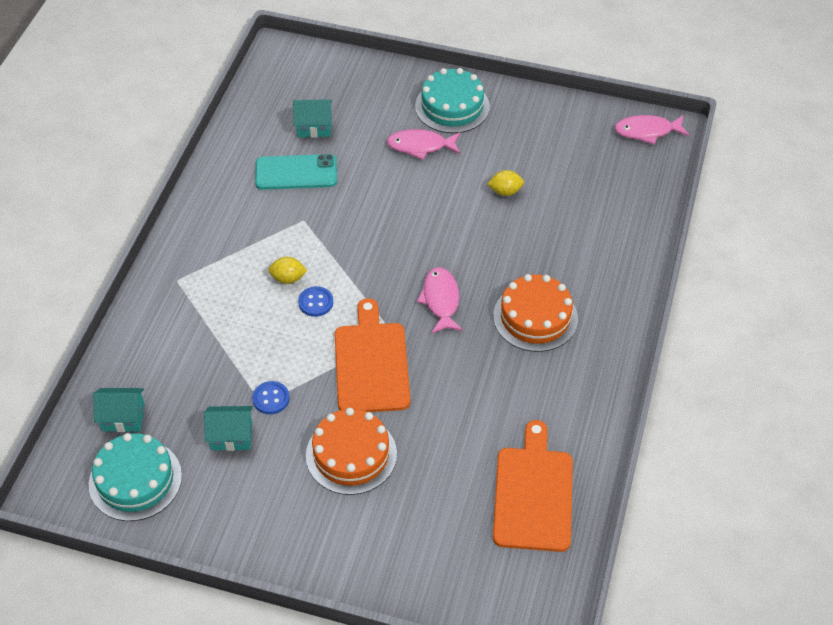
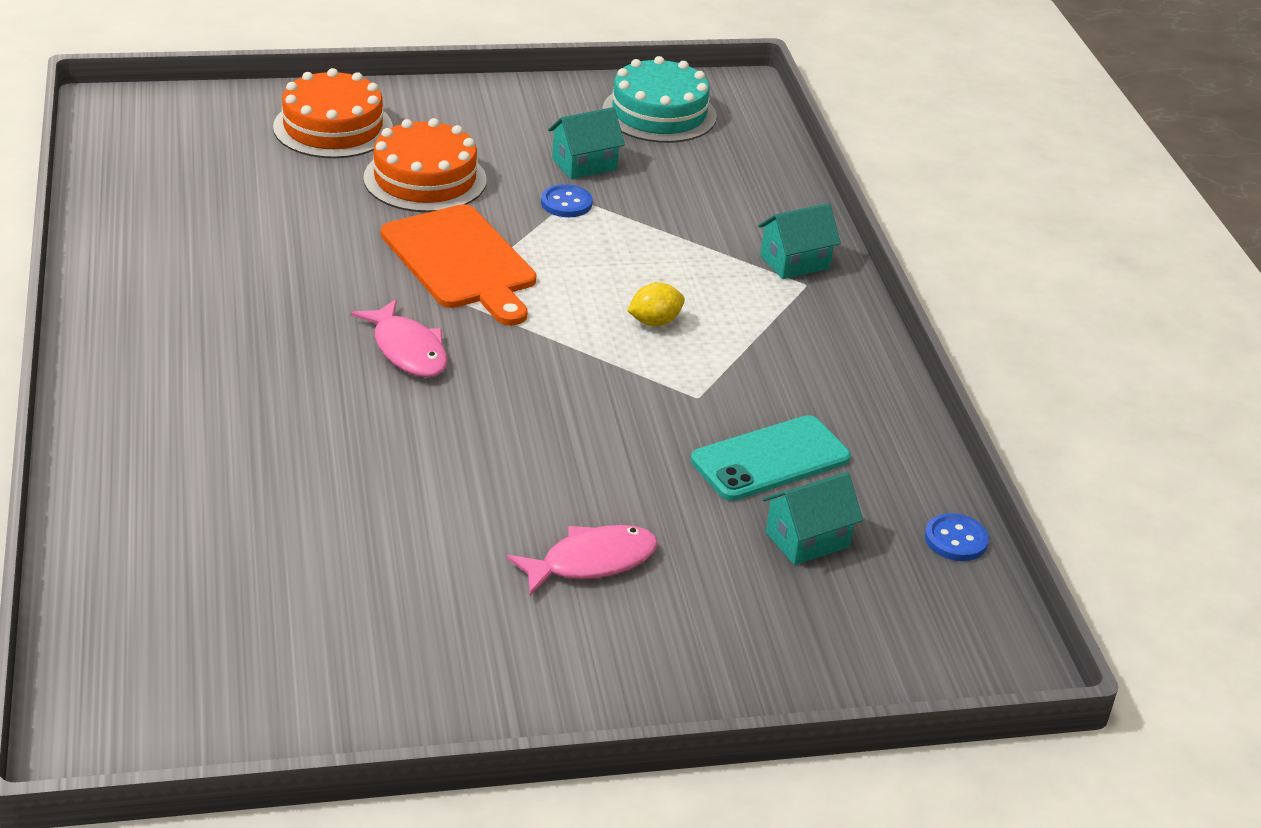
camera: 150 degrees right, 15 degrees down
(123, 418) = (726, 152): turquoise house -> turquoise house (795, 262)
(315, 302) = (591, 305): blue button -> blue button (956, 539)
(452, 106) = (581, 656): turquoise cake -> none
(505, 191) = (387, 527): yellow lemon -> none
(533, 494) = (170, 193): orange cutting board -> none
(535, 317) = (247, 364): orange cake -> orange cake (333, 127)
(647, 131) = (141, 726): pink fish -> none

